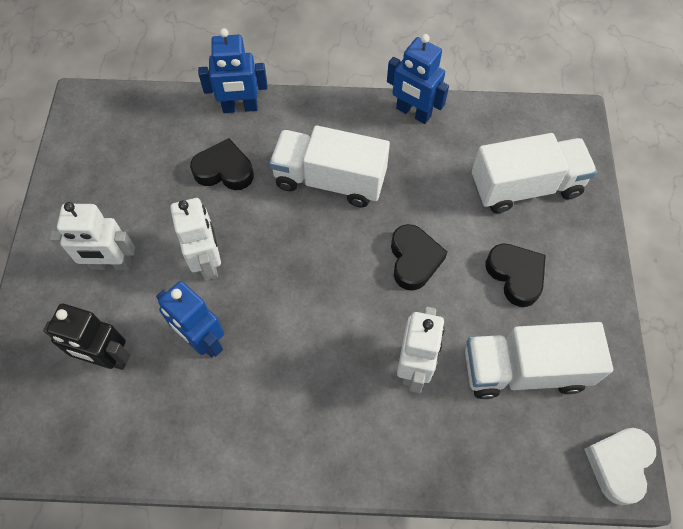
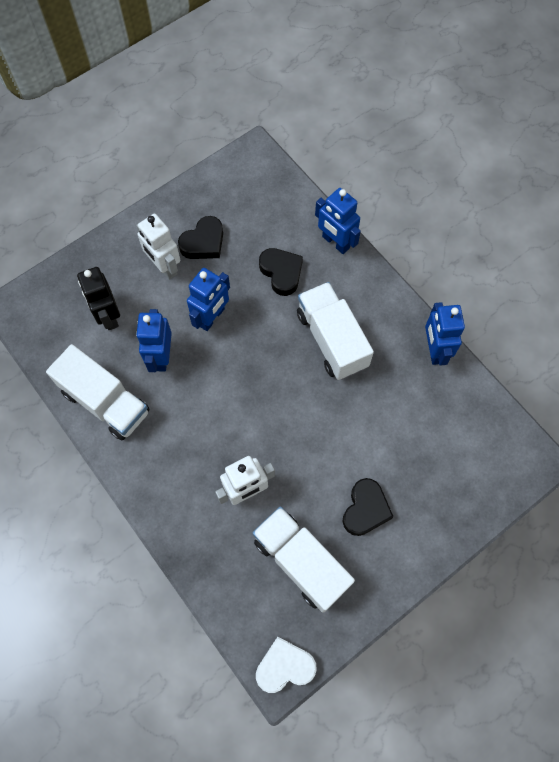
camera: 50 degrees right, 5 degrees up
(208, 262) = (212, 317): white robot -> blue robot
(414, 260) = (320, 436): black heart -> black heart (203, 242)
(525, 187) = (442, 467): white truck -> white truck (105, 402)

